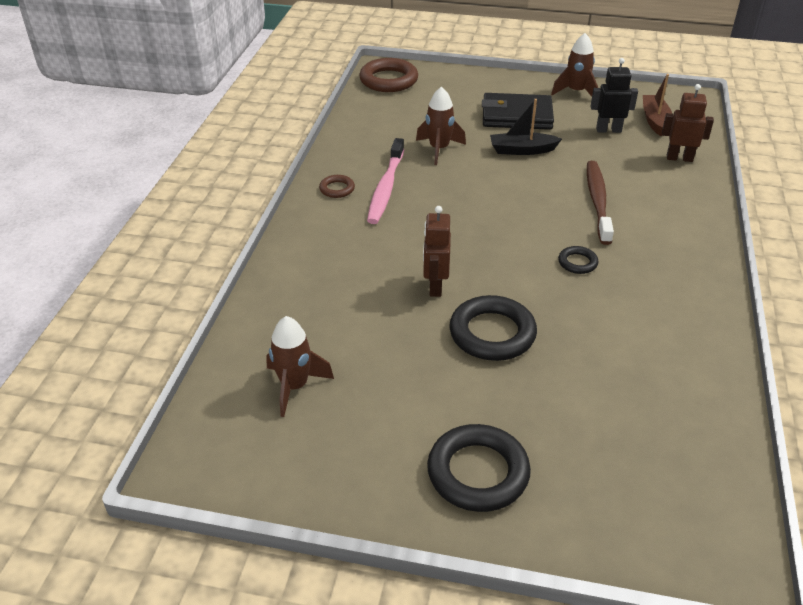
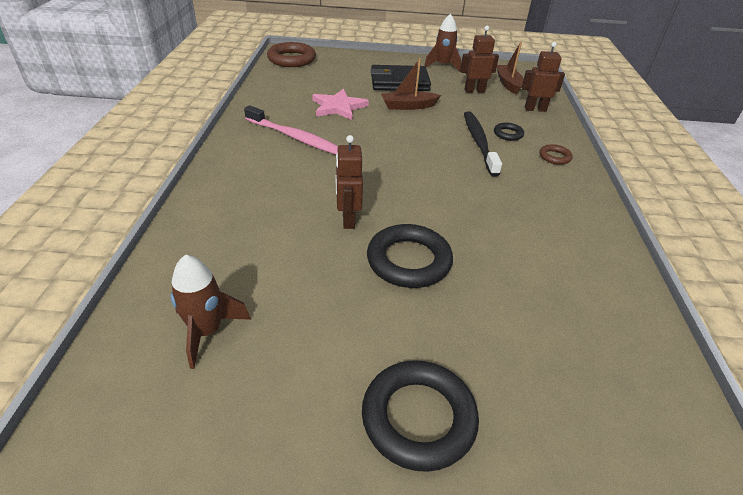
camera: 10 degrees left, 0 degrees up
(337, 189) = (250, 139): brown ring -> brown ring (554, 157)
(385, 188) = (294, 137): pink toothbrush -> pink toothbrush turned 60 degrees counterclockwise
(439, 149) = (338, 107): brown rocket -> pink star
(522, 150) = (408, 106): black boat -> brown boat
(577, 263) = (474, 192): black ring -> black ring (508, 134)
(597, 201) = (479, 142): brown toothbrush -> black toothbrush
(608, 130) = (474, 91): black robot -> brown robot

